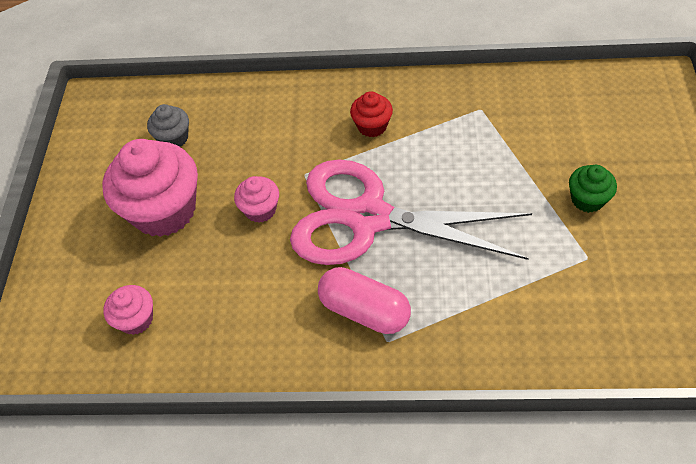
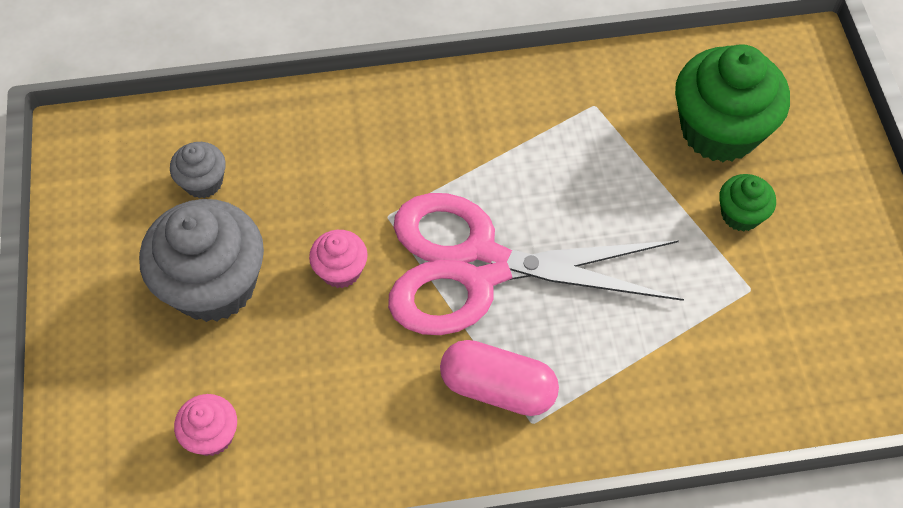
camera: 15 degrees left, 5 degrees up
(164, 210) = (214, 285): pink cupcake -> grey cupcake
(372, 126) = (462, 141): red cupcake -> none
(579, 135) = (719, 130): none -> green cupcake

